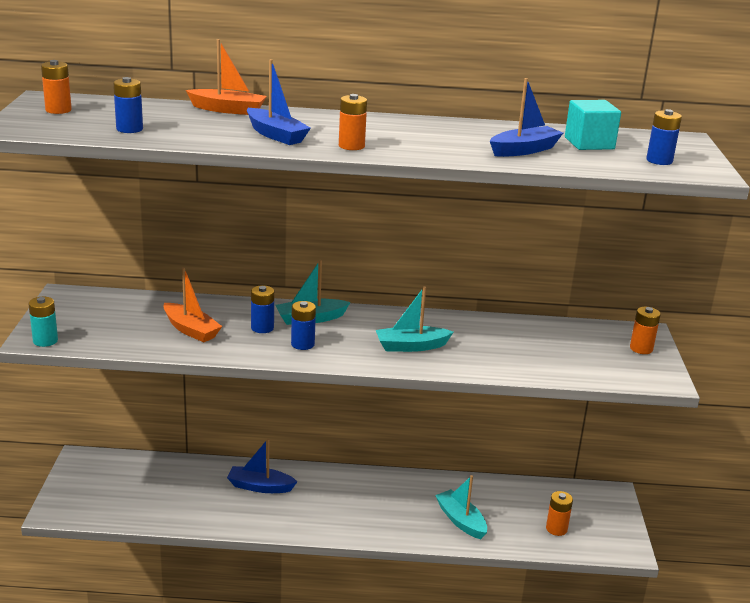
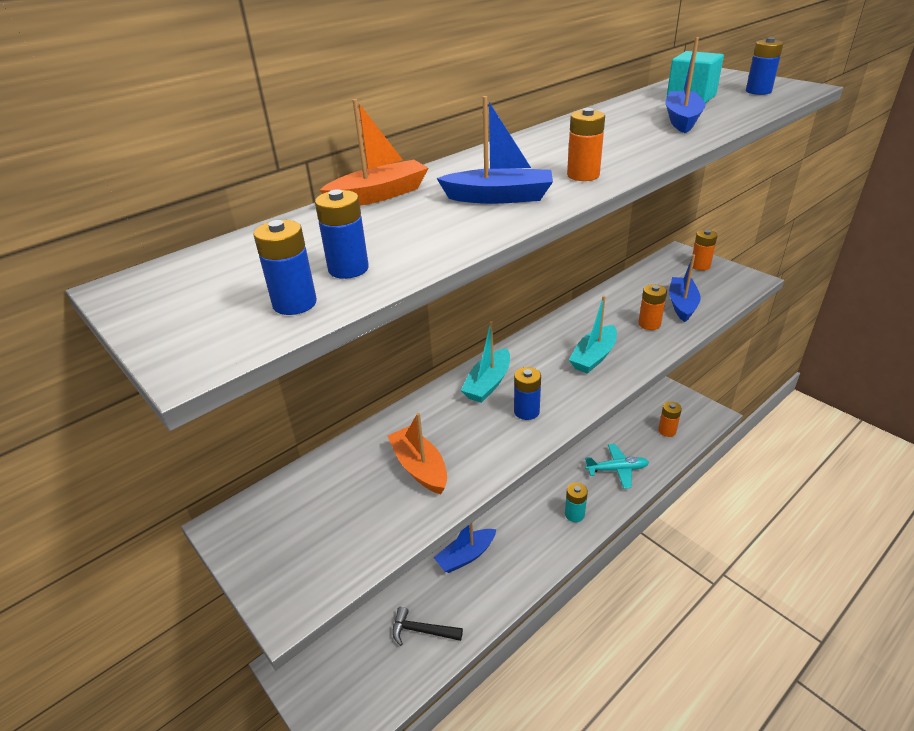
camera: 40 degrees left, 10 degrees up
(45, 341) = (304, 598): turquoise battery -> turquoise battery (574, 514)
(58, 110) = (192, 293): orange battery -> orange battery (649, 324)
(171, 501) = (421, 630): none -> black hammer
(191, 330) = (419, 467): orange boat -> orange boat turned 120 degrees counterclockwise
(262, 328) = (470, 420): blue battery -> blue battery (294, 303)
(461, 521) = (617, 469): turquoise boat -> turquoise plane
(556, 360) = (682, 305): none -> blue boat

